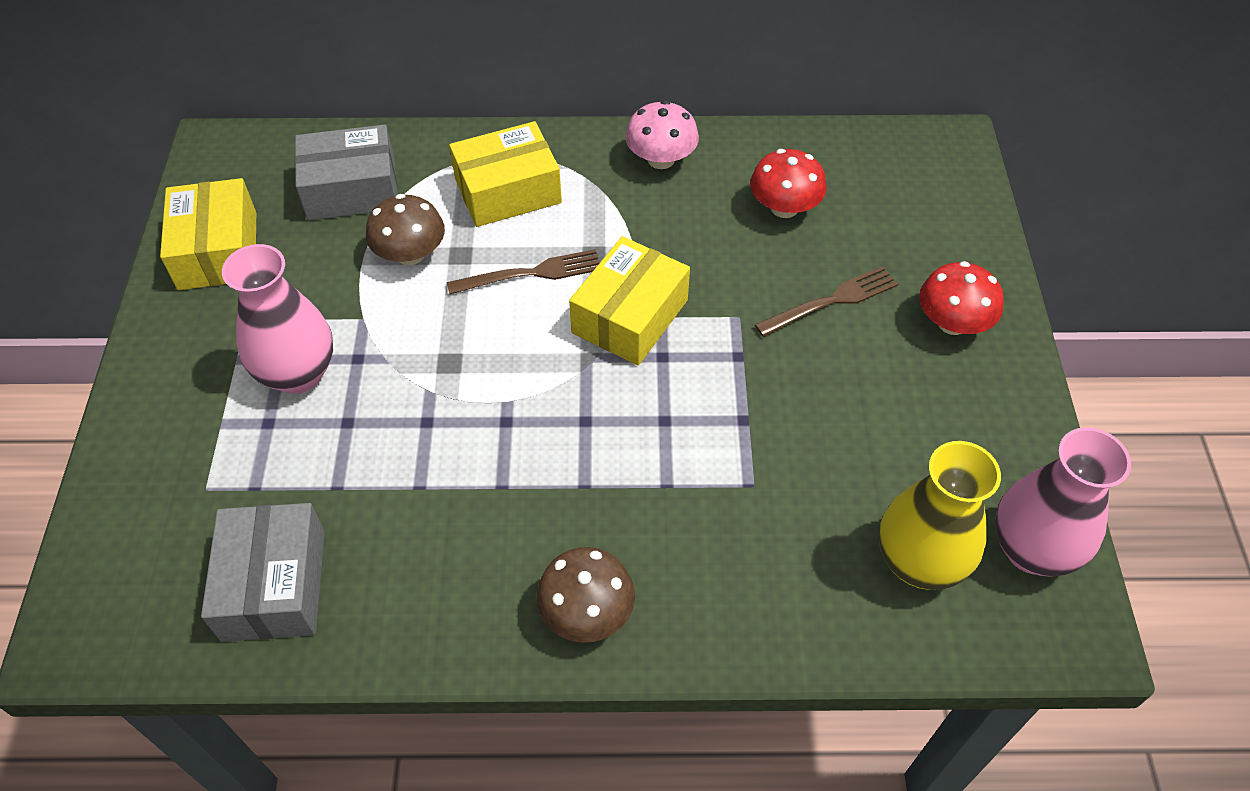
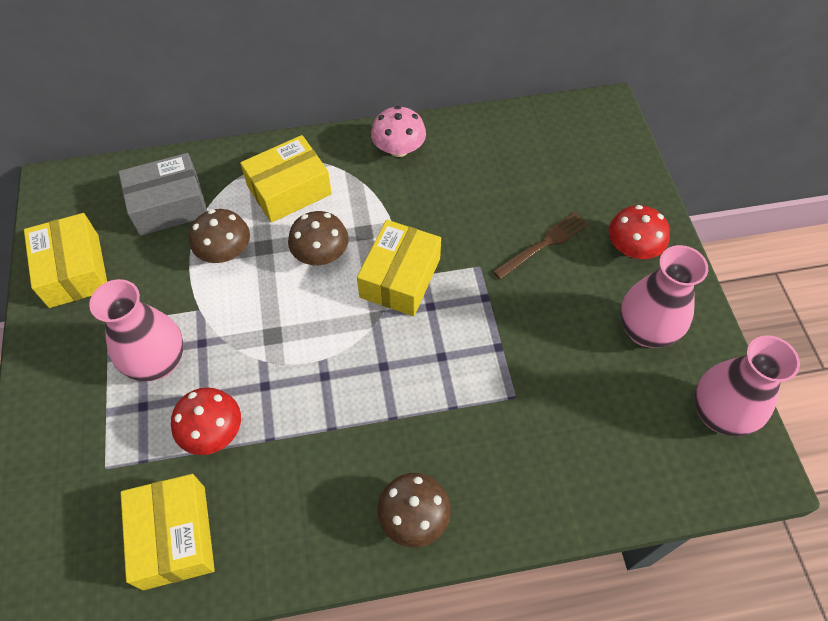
camera: 10 degrees left, 5 degrees up
(274, 584) = (174, 537): grey box -> yellow box
(532, 273) = (321, 254): brown fork -> brown mushroom
(784, 207) = (496, 175): red mushroom -> red mushroom (213, 431)
(919, 562) = (643, 437): yellow vase -> none
(949, 428) = (645, 330): none -> pink vase

